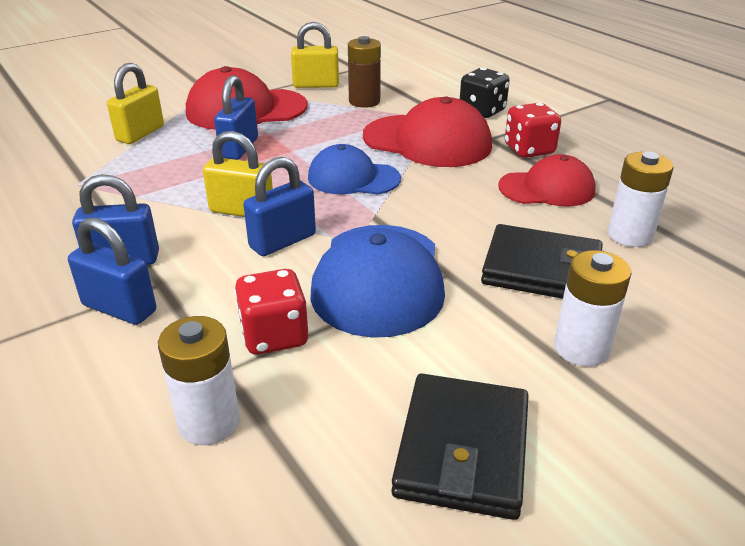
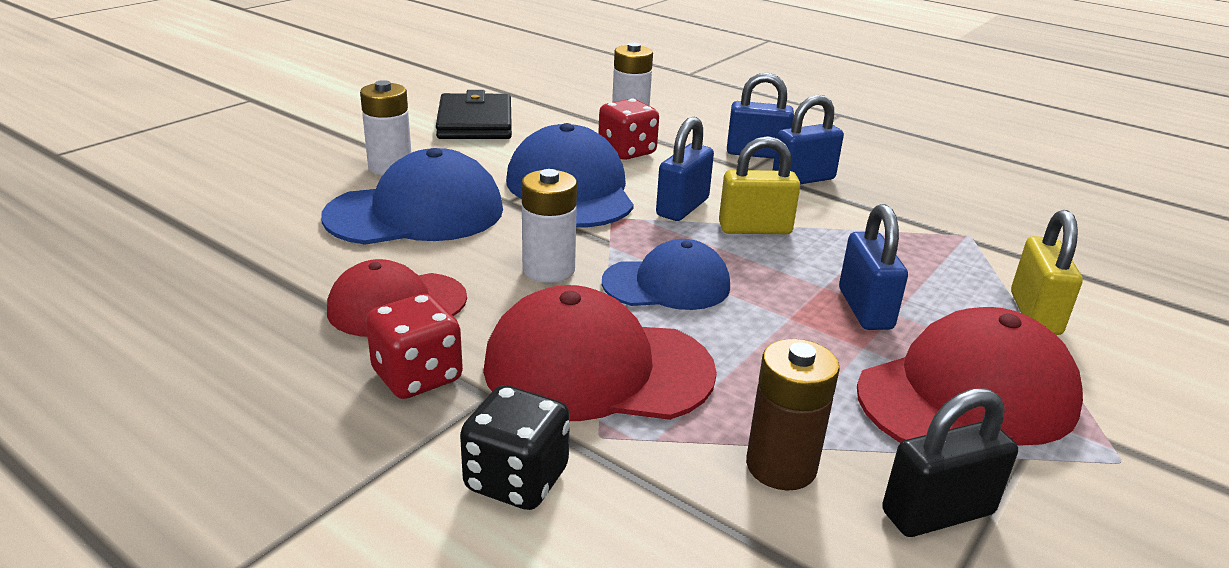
camera: 160 degrees right, 5 degrees down
(316, 85) = (937, 513): yellow padlock -> black padlock
(542, 269) = (416, 213): black wallet -> blue cap
(630, 235) = (305, 256): white battery -> white battery (548, 270)

